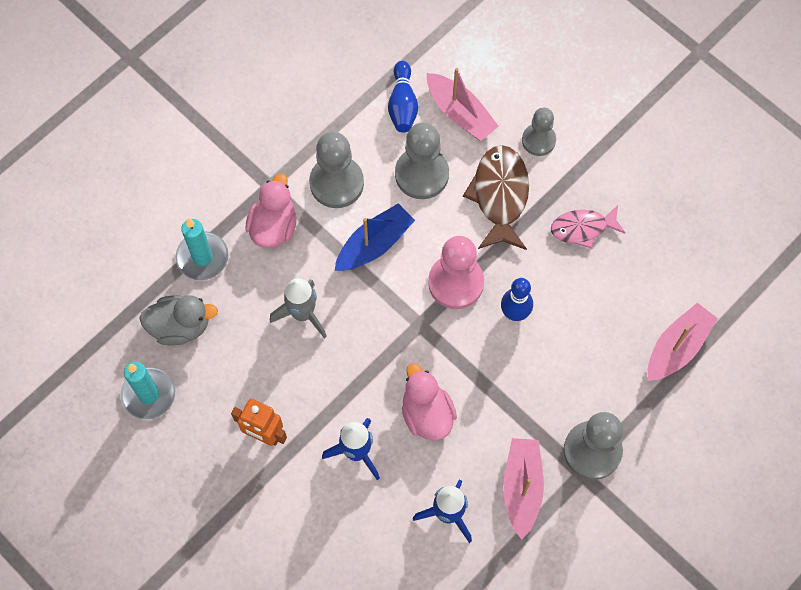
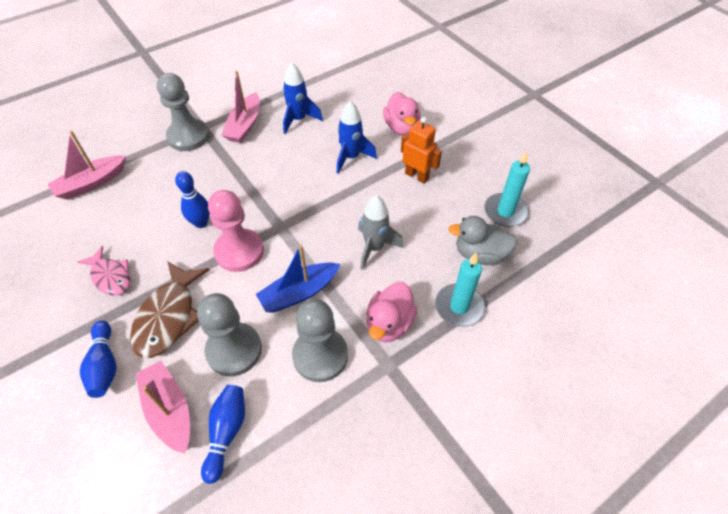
camera: 170 degrees left, 15 degrees down
(427, 414) = (294, 171): pink duck -> pink duck (401, 127)
(538, 140) = (104, 365): grey pawn -> blue bowling pin
(583, 228) = (110, 276): pink fish -> pink fish turned 45 degrees clockwise

